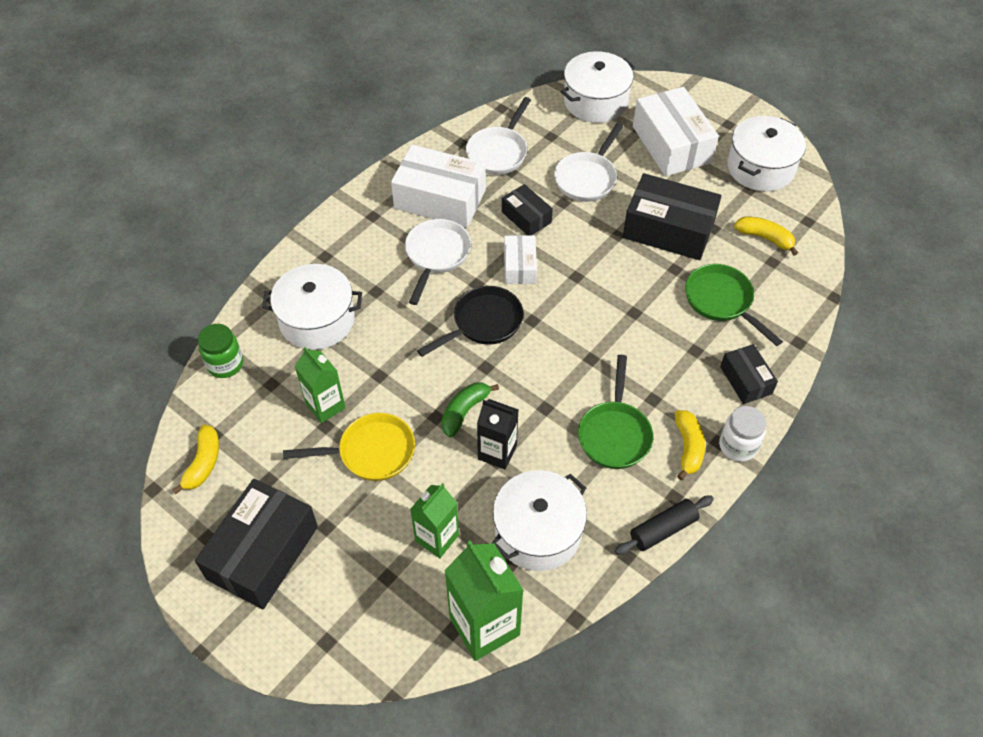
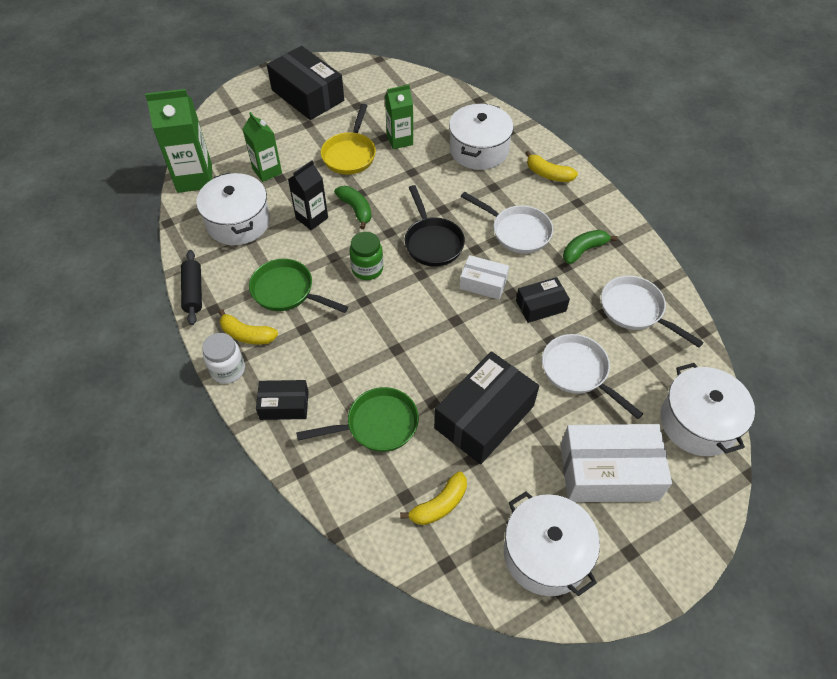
camera: 110 degrees right, 0 degrees up
(203, 463) = (385, 80): yellow banana -> yellow banana (548, 174)
(225, 364) = (459, 100): green jar -> green jar (367, 269)
(440, 199) = (583, 250): white box -> green banana

